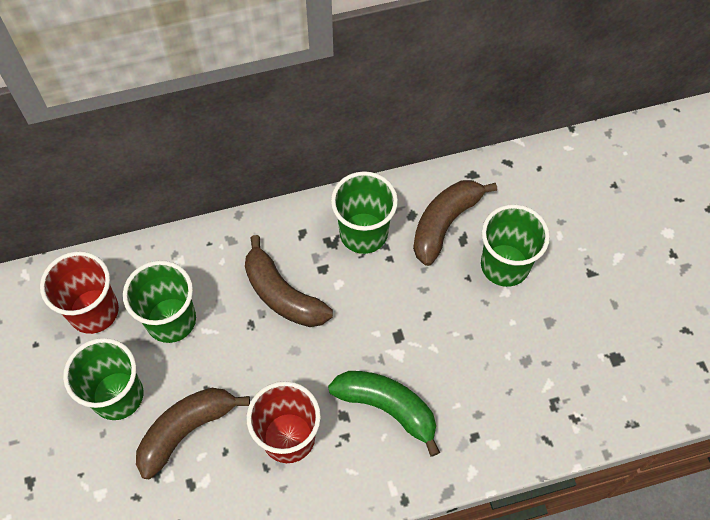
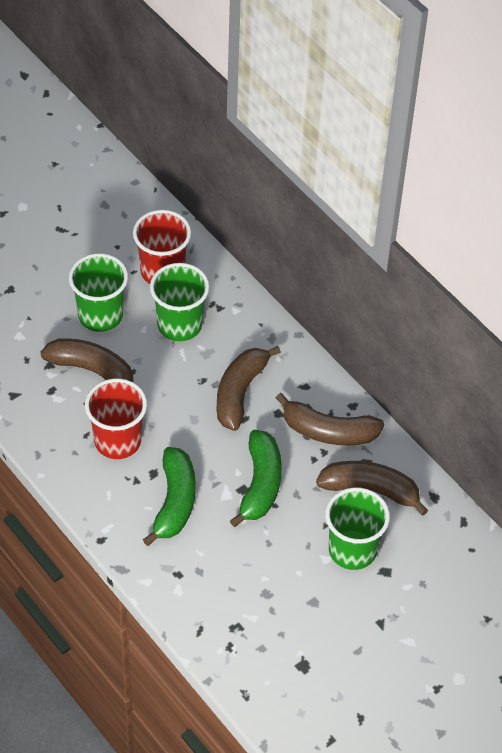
camera: 65 degrees right, 10 degrees down
(363, 233) = (328, 431): green cup -> brown banana
(399, 318) = (260, 484): none -> green banana

